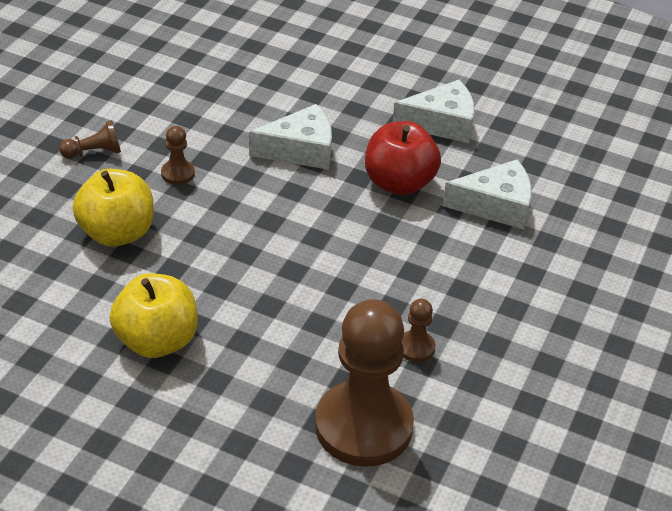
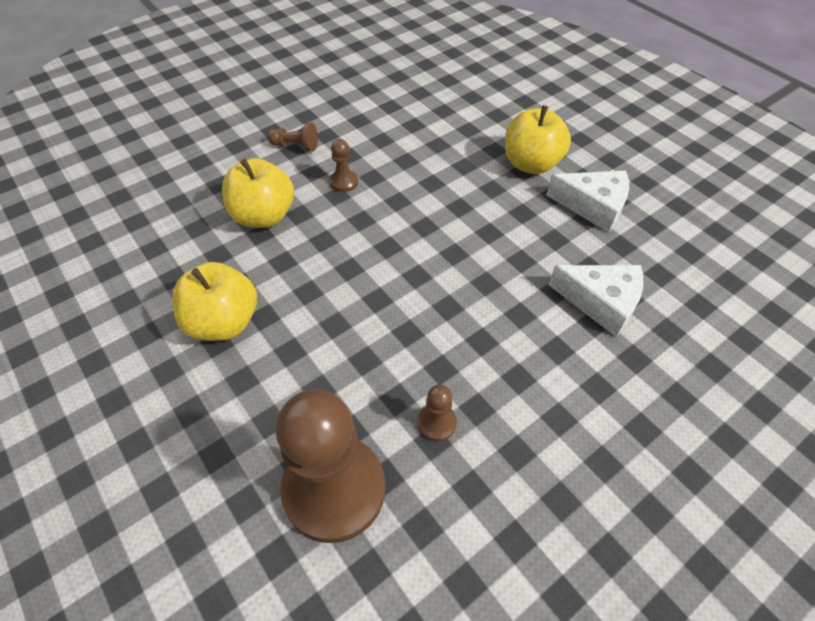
camera: 30 degrees right, 10 degrees up
(300, 150) = (454, 192): white cheese -> none
(359, 99) = (531, 164): none -> yellow apple
(399, 183) = (521, 249): red apple -> none

